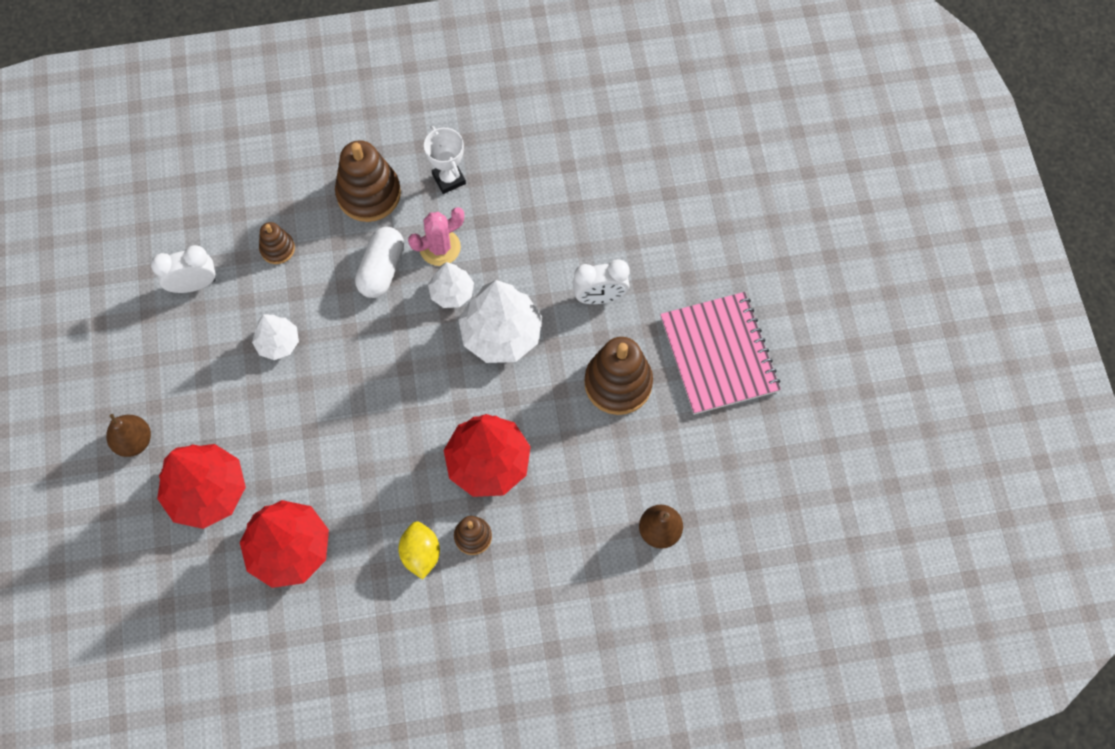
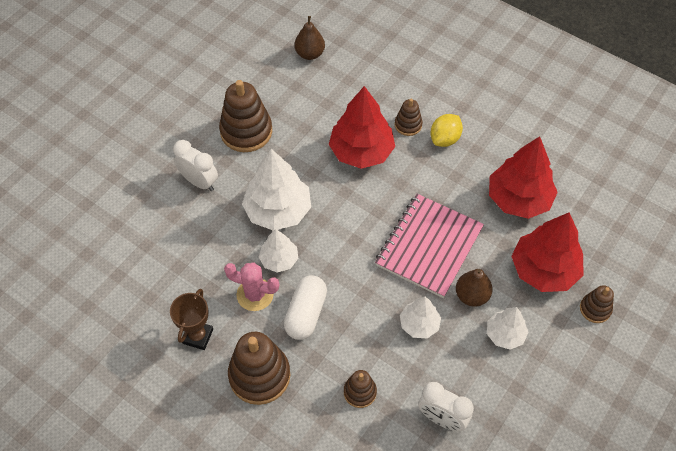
camera: 135 degrees left, 10 degrees down
(131, 493) = (595, 309): none -> brown stacking toy
(134, 441) = (569, 341): brown pear -> brown pear (471, 295)
(196, 398) = (505, 334): none -> white tree
(381, 269) = (306, 313): white capsule -> white capsule turned 45 degrees counterclockwise
(449, 179) = (197, 336): white trophy -> brown trophy
(718, 354) = (177, 101): pink notebook -> pink notebook (429, 246)

